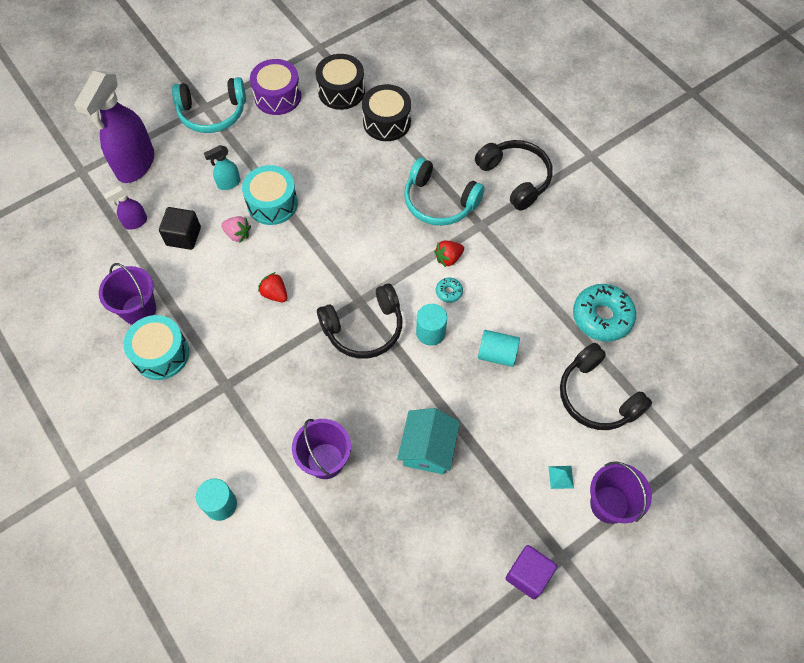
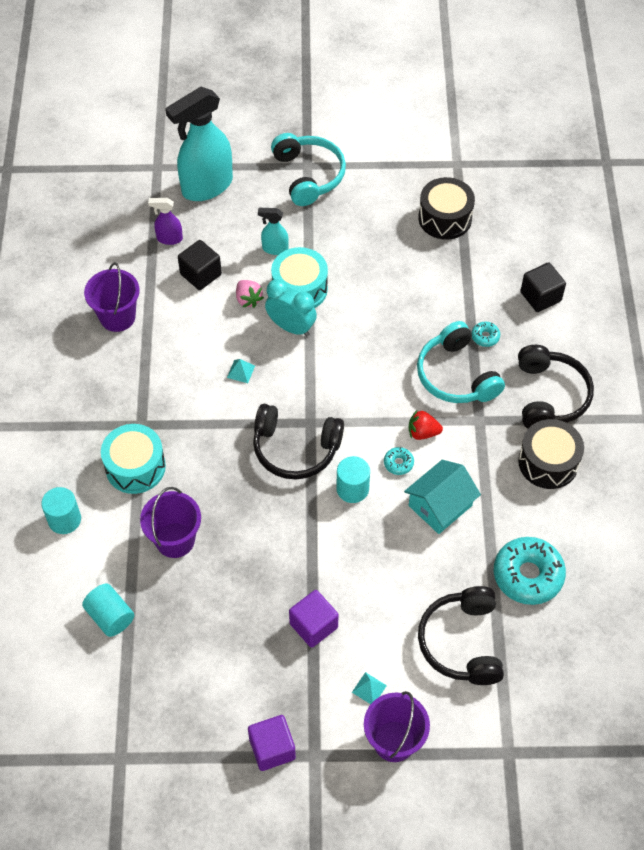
camera: 35 degrees right, 5 degrees down
(135, 165) = (206, 186): purple spray bottle -> turquoise spray bottle
(161, 354) = (108, 366): turquoise drum -> turquoise drum (135, 467)
(212, 113) = (309, 175): turquoise headphones -> turquoise headphones turned 135 degrees counterclockwise
(275, 294) = (241, 371): red strawberry -> turquoise pyramid
(277, 96) = (380, 191): purple drum -> none
(288, 236) = (291, 327): none -> turquoise clock
(386, 122) = (465, 271): black drum -> black drum (548, 462)
(428, 448) = (270, 587): turquoise house -> turquoise house (440, 505)
(437, 161) = (485, 337): none -> turquoise donut
(453, 111) = (540, 296): none -> black cube
(483, 456) = (313, 625): none -> purple cube
(497, 354) = (398, 546): turquoise cylinder -> turquoise cylinder (110, 616)

